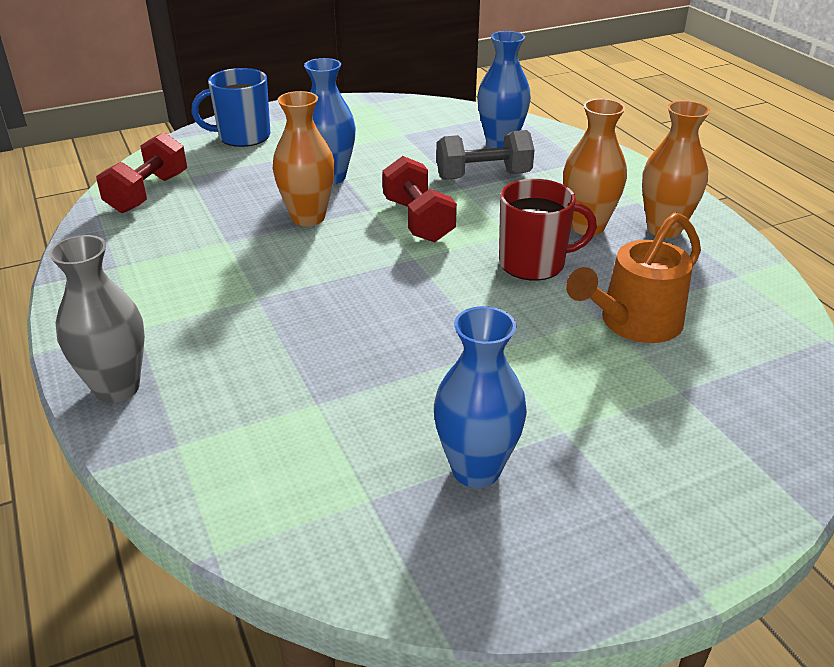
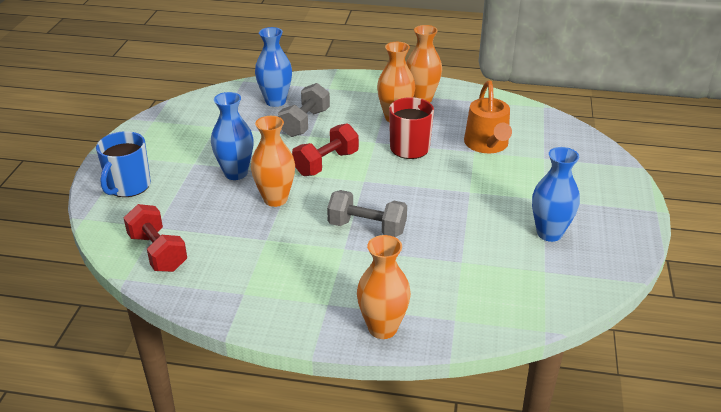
camera: 55 degrees left, 0 degrees up
(117, 388) = (382, 328): grey vase -> orange vase
(315, 298) = (367, 228): none -> grey dumbbell
(418, 220) = (326, 163): red dumbbell -> red dumbbell turned 60 degrees counterclockwise

